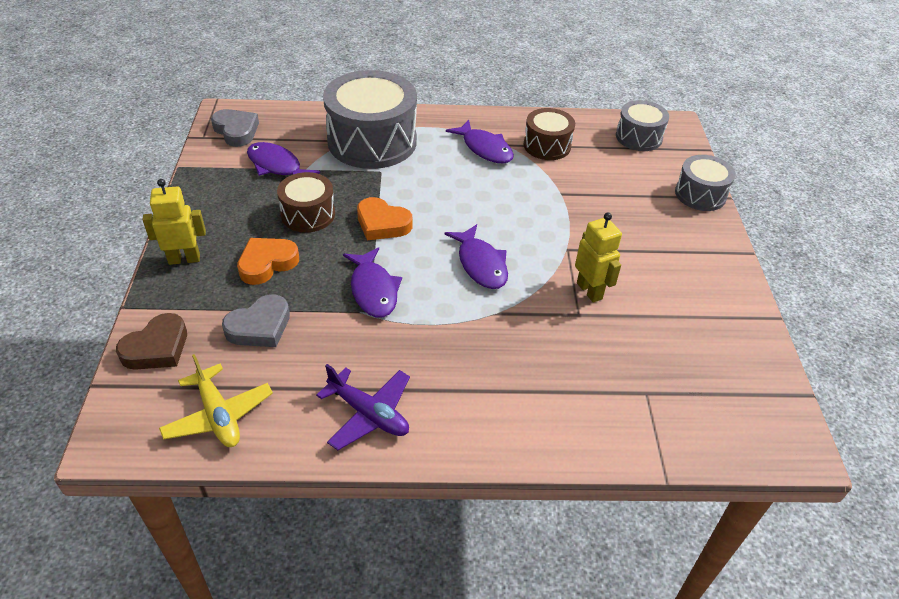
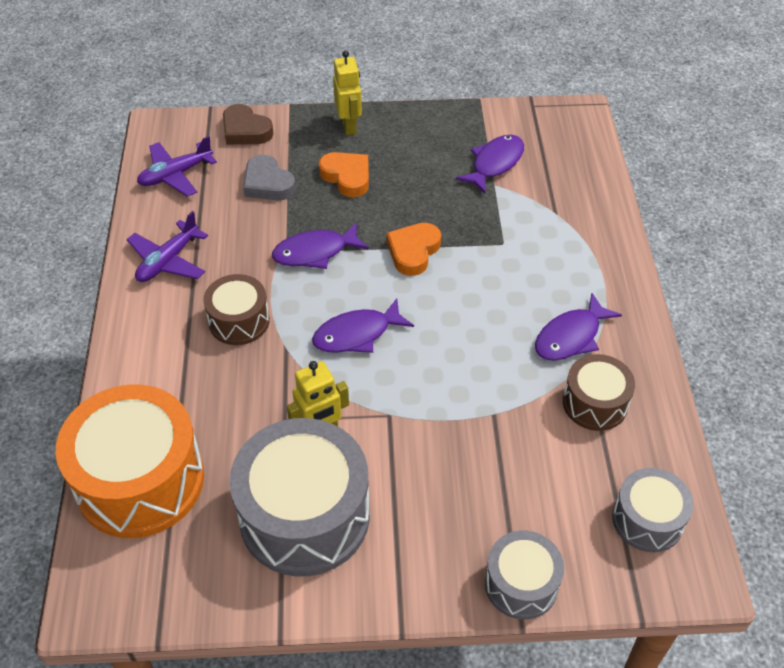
camera: 90 degrees right, 5 degrees up
(218, 415) = (175, 175): yellow plane -> purple plane
(236, 131) = (549, 126): grey heart -> none
(308, 214) = (420, 195): brown drum -> brown drum (239, 321)
(372, 141) = (558, 232): grey drum -> grey drum (304, 515)
(661, 419) = (140, 480): none -> orange drum

